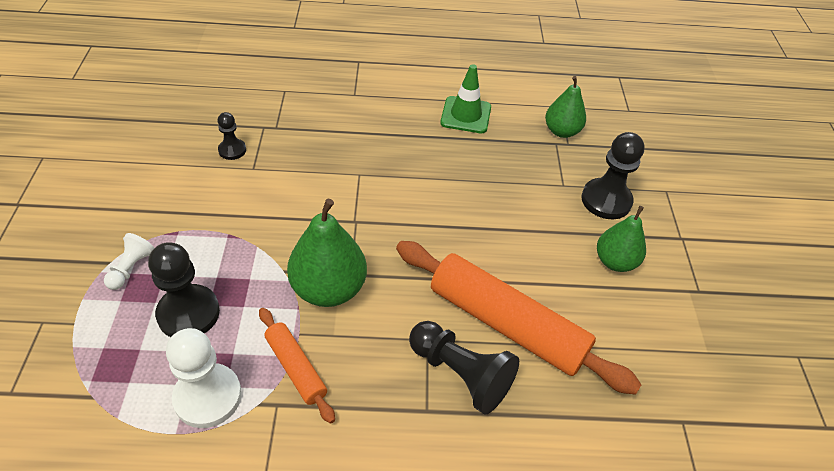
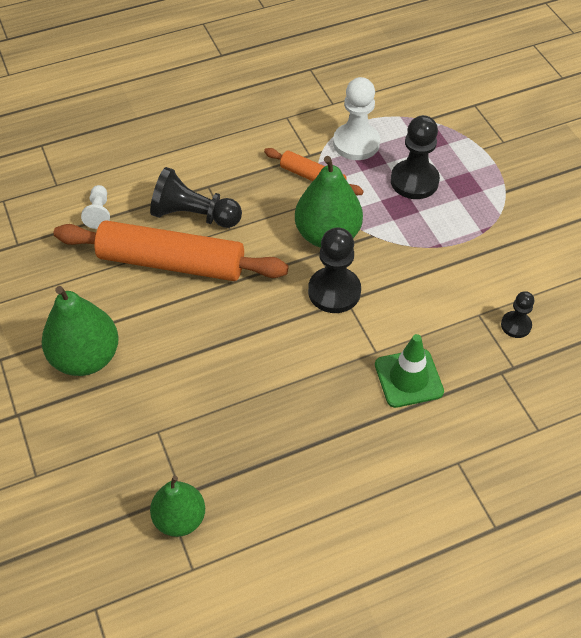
camera: 160 degrees right, 5 degrees up
(131, 268) = (485, 193): white pawn -> white pawn (99, 213)
(466, 115) = (308, 491): green traffic cone -> green traffic cone (408, 378)
(606, 200) = (105, 430): black pawn -> black pawn (334, 291)
(615, 262) = (86, 357): green pear -> green pear, size x1.52

